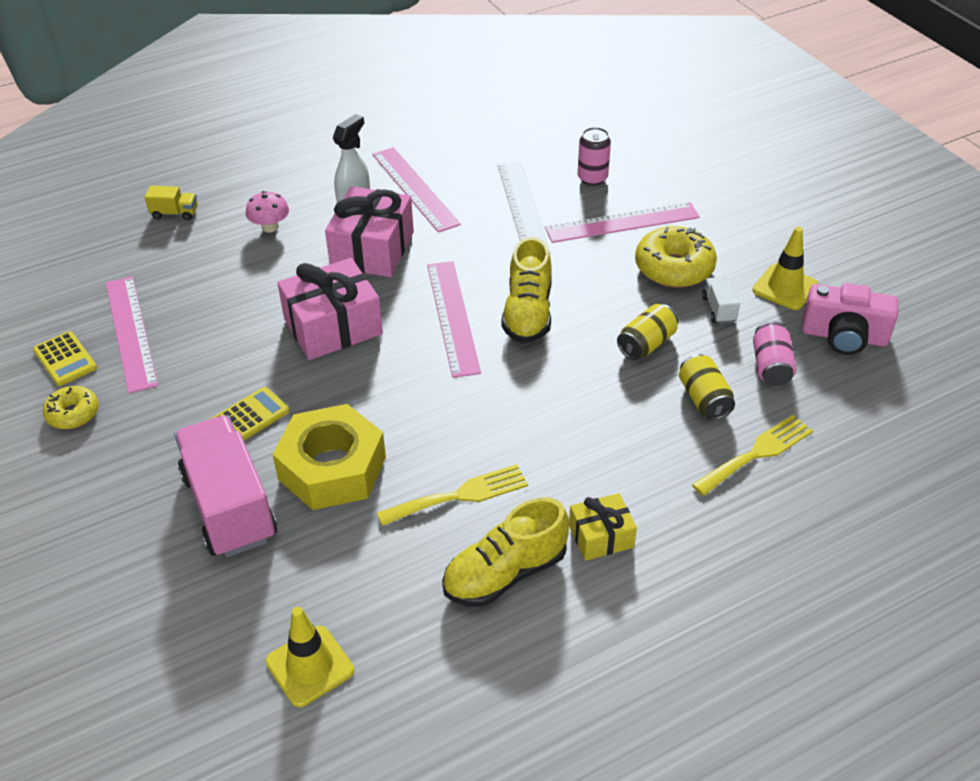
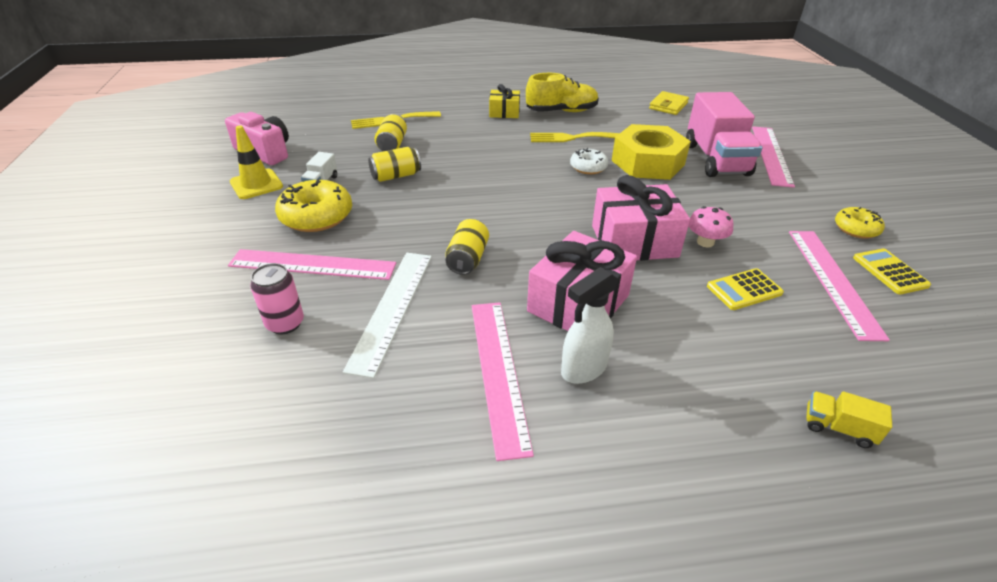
camera: 160 degrees left, 5 degrees down
(250, 417) = (706, 198): yellow calculator -> yellow calculator (744, 290)
(270, 227) = (696, 365): pink mushroom -> pink mushroom (705, 242)
(310, 666) = (668, 106): yellow traffic cone -> yellow wallet
(414, 432) = (588, 167): none -> white donut
(452, 317) = (527, 224): pink ruler -> pink ruler (771, 155)
(490, 263) = (467, 259): none -> yellow can
(528, 313) = (464, 213): yellow shoe -> none
(771, 366) = (332, 149): pink can -> none

